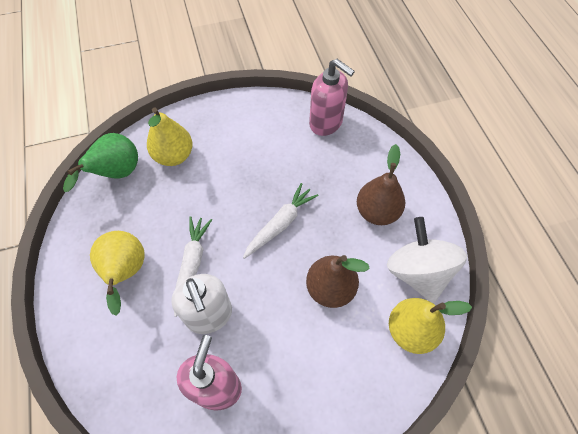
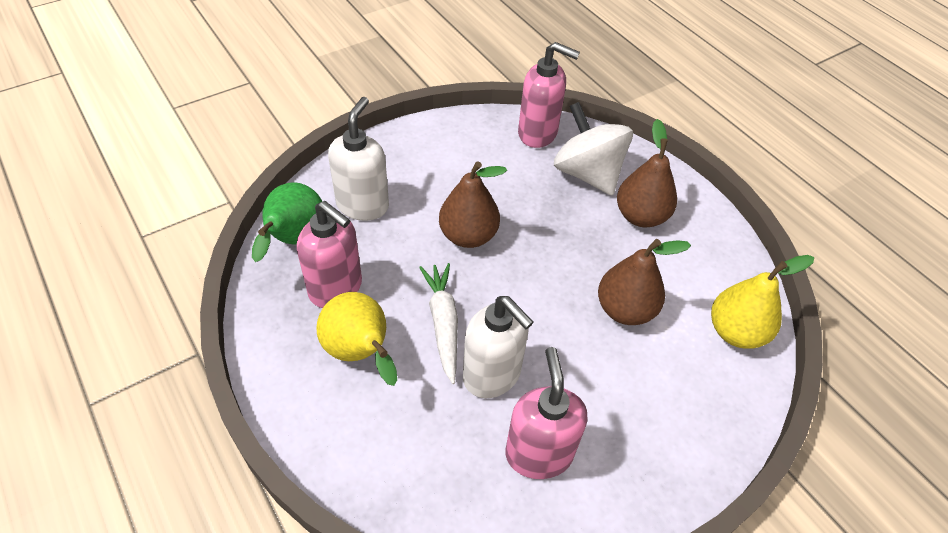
camera: 20 degrees left, 10 degrees down
(130, 218) = (336, 288): none -> pink soap dispenser
(174, 156) = (363, 205): yellow pear -> white soap dispenser
(238, 198) = (468, 236): none -> brown pear
(280, 224) = (533, 253): white carrot -> none
(418, 272) = (715, 269): white spinning top -> white spinning top (587, 173)

